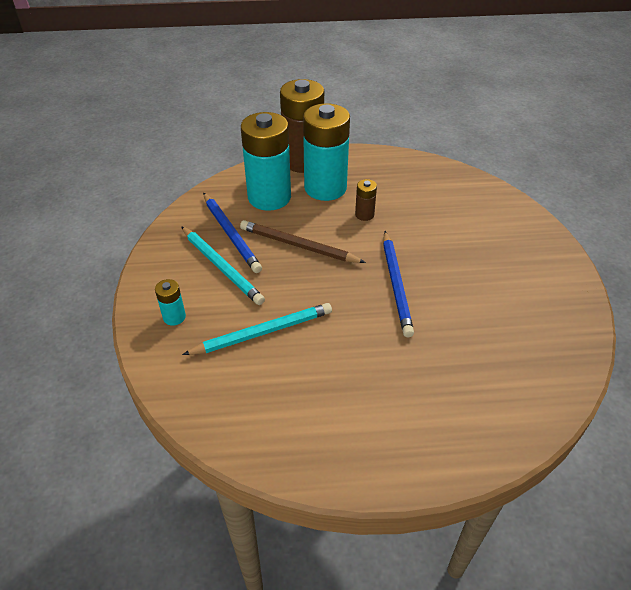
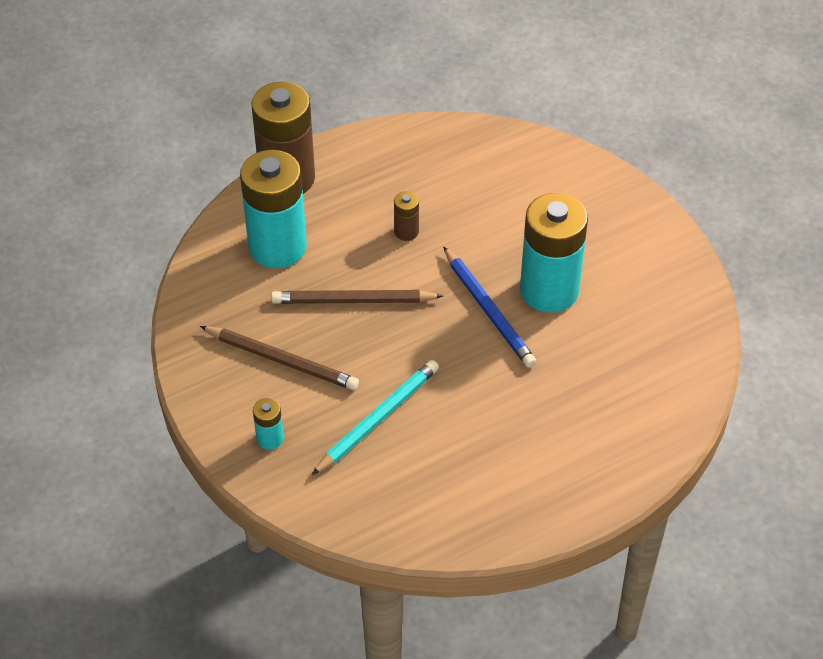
camera: 25 degrees left, 5 degrees up
(221, 267) = (281, 360): turquoise pencil -> brown pencil
(231, 234) = (264, 314): blue pencil -> none
(325, 188) = (338, 209): turquoise battery -> turquoise battery (549, 290)

